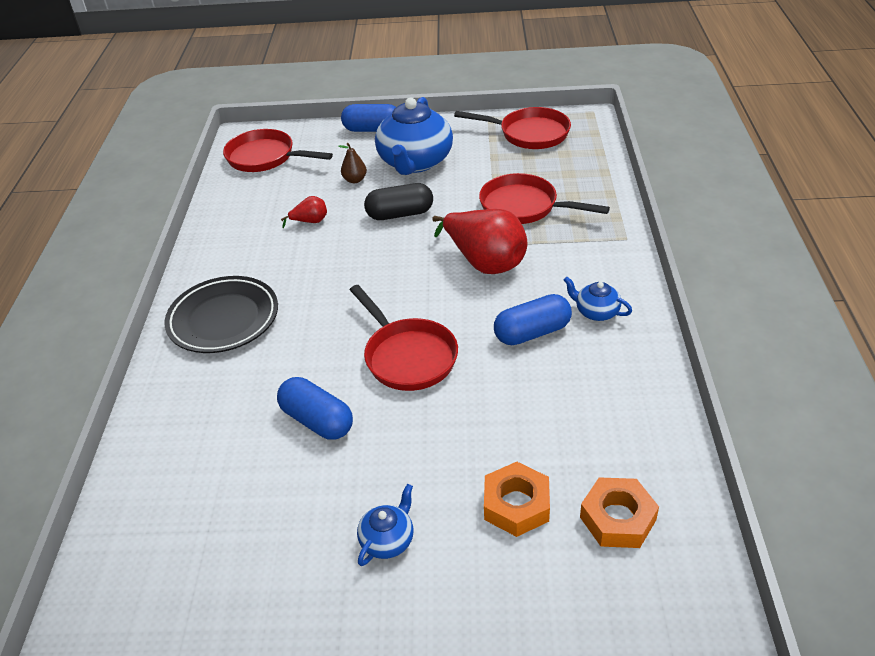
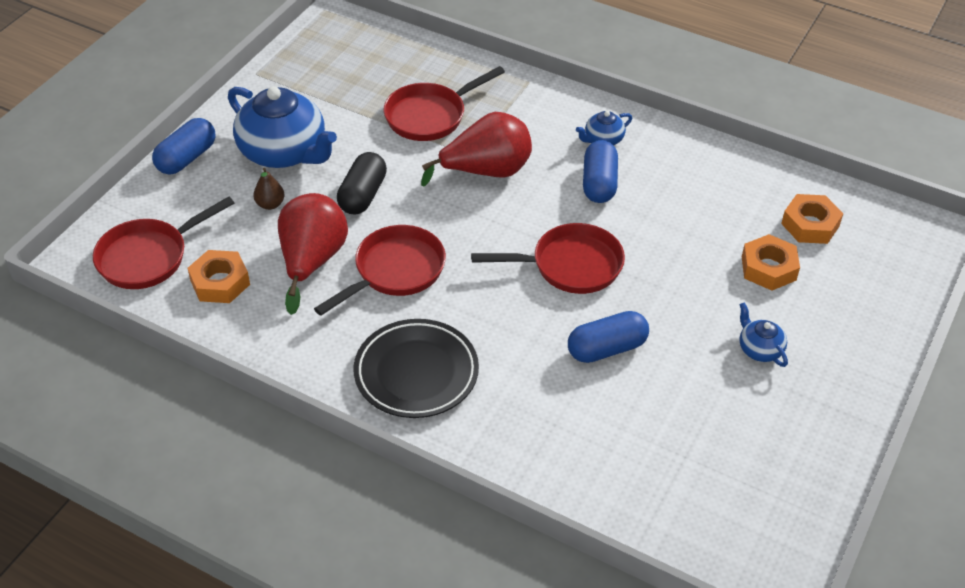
camera: 65 degrees left, 5 degrees up
(261, 194) = (220, 282): none -> orange nut
(310, 222) = (312, 261): red pear -> red pear, size x2.19
(529, 134) = (318, 62): red pan -> red pan (395, 271)

